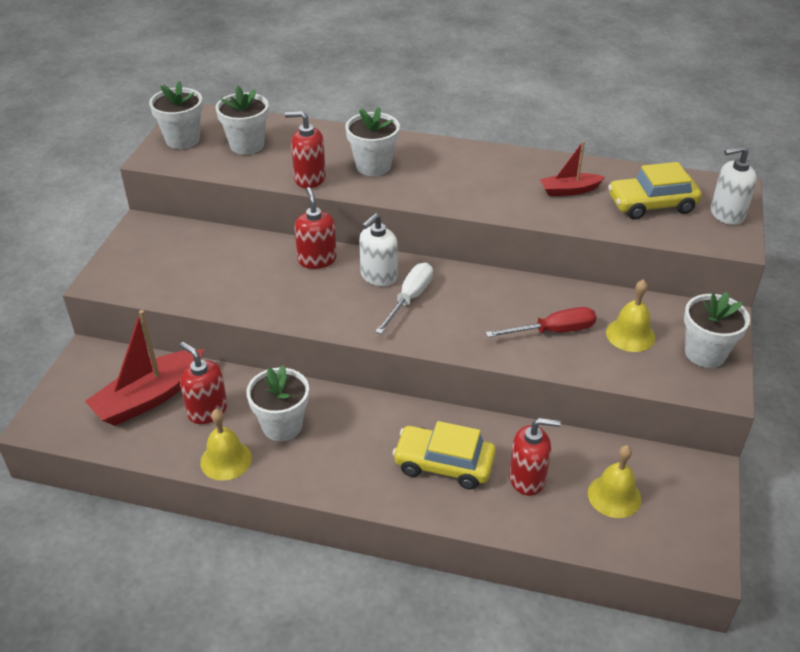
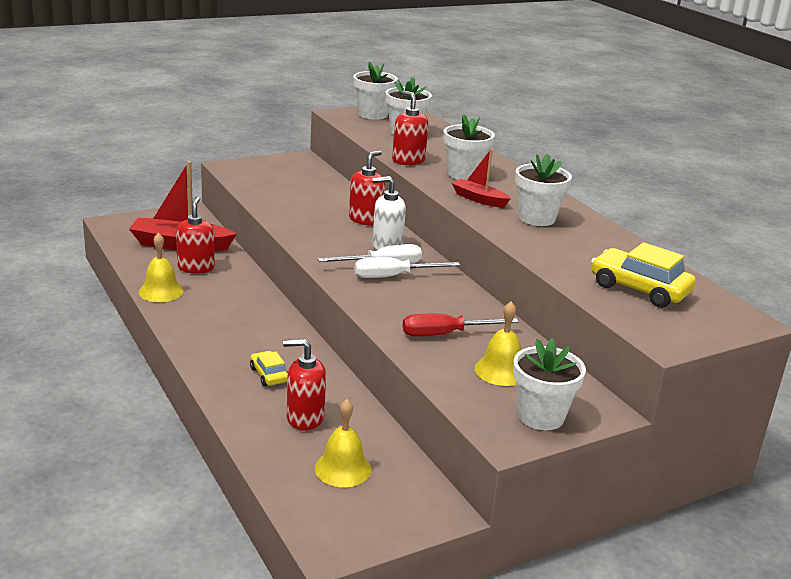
camera: 45 degrees right, 15 degrees down
(282, 425) = (219, 298): white flower pot -> white flower pot (537, 218)
(435, 304) = (393, 276): none -> white screwdriver
(444, 464) = (269, 375): yellow car -> yellow car, size x0.55
(527, 478) = (304, 418): red soap dispenser -> red soap dispenser turned 135 degrees clockwise
(553, 331) = (445, 334): red screwdriver -> red screwdriver turned 135 degrees clockwise
(569, 190) = (584, 250): red boat -> red boat (479, 199)
(726, 214) = (699, 327): white soap dispenser -> none

